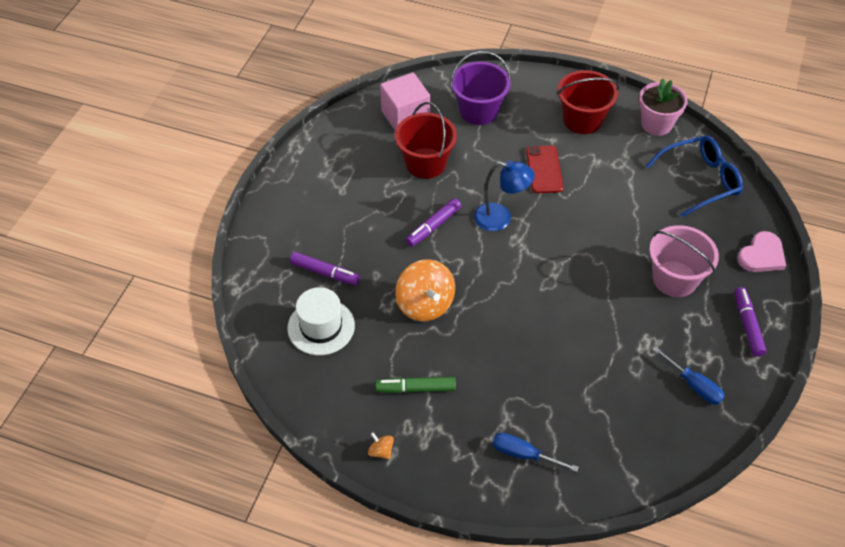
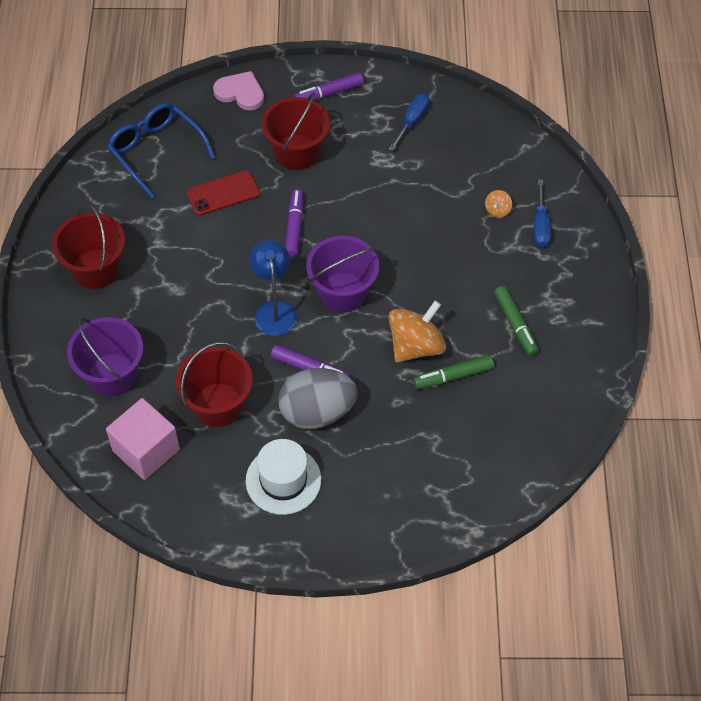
camera: 110 degrees left, 5 degrees up
(321, 327) = (484, 430): white hat -> white hat (283, 480)
(325, 273) = (415, 451): purple marker -> purple marker (294, 227)
(381, 451) = (592, 332): orange spinning top -> orange spinning top (497, 210)
(383, 321) = (453, 376): none -> green marker
(391, 220) = (317, 412): none -> grey egg
(501, 269) = (342, 292): none -> purple bucket
(544, 169) = (187, 287): red phone -> red phone (223, 193)
(656, 124) = (82, 201): pink flower pot -> none
(674, 279) = (296, 152): pink bucket -> red bucket

